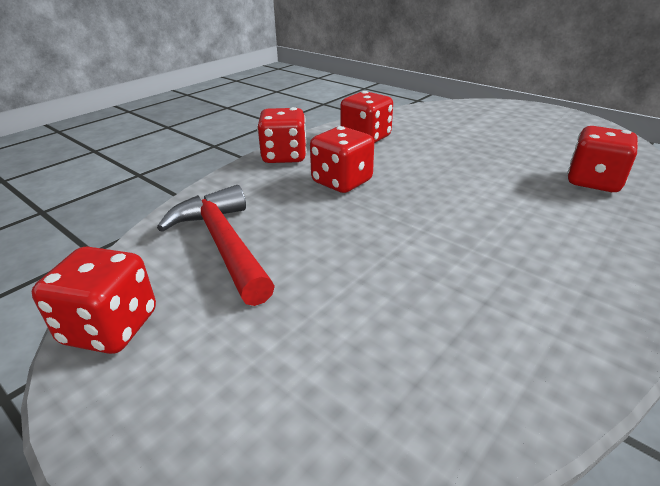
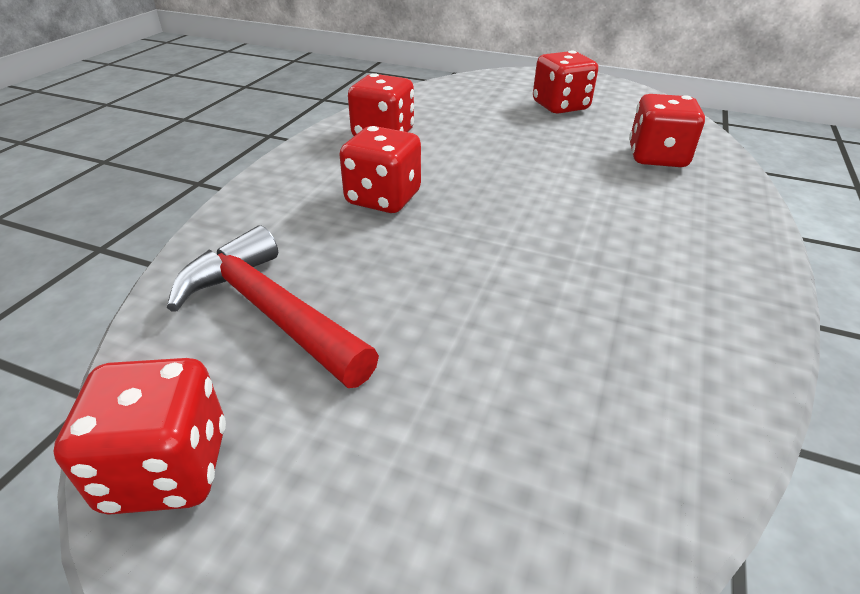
camera: 20 degrees left, 5 degrees up
(284, 156) = (290, 174): red dice -> red dice (560, 106)

